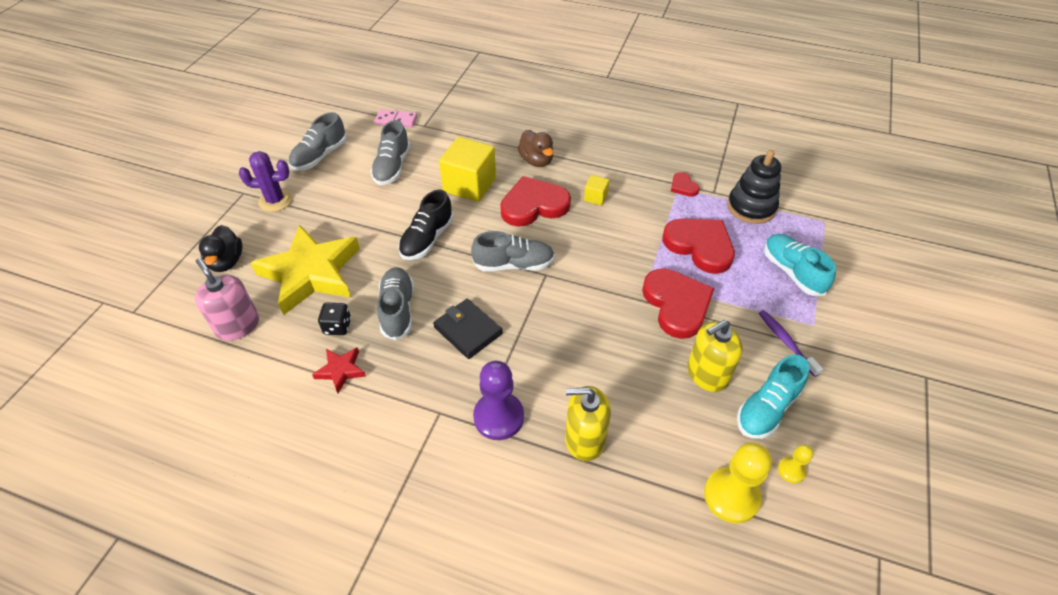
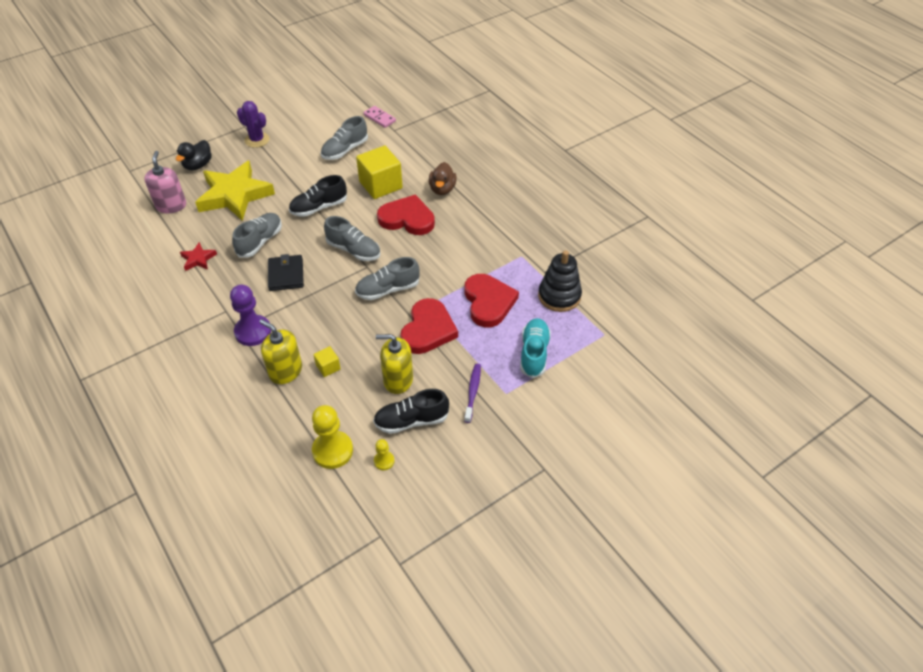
camera: 35 degrees right, 0 degrees up
(320, 156) = (309, 122): grey shoe -> grey shoe (388, 289)
(337, 326) = (219, 234): black dice -> none
(595, 197) = (454, 234): yellow cube -> yellow cube (328, 367)
(683, 186) = (526, 257): red heart -> none
(767, 408) = (411, 421): turquoise shoe -> black shoe

